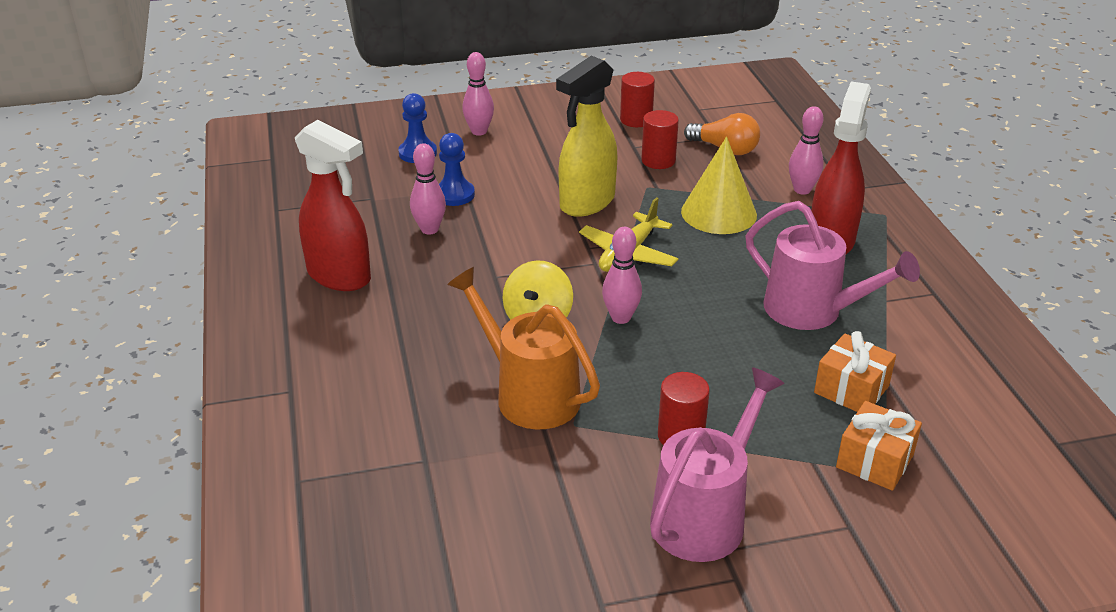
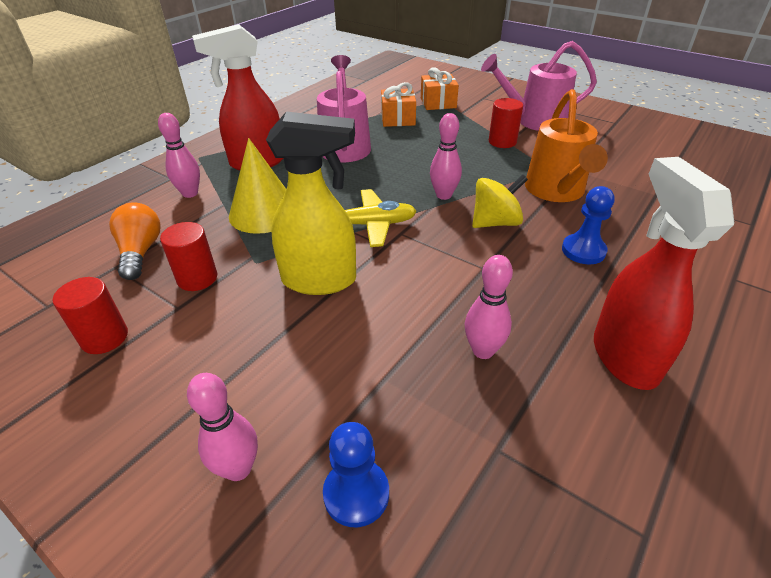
camera: 130 degrees left, 5 degrees up
(454, 195) = (407, 378): blue pawn -> blue pawn (583, 251)

